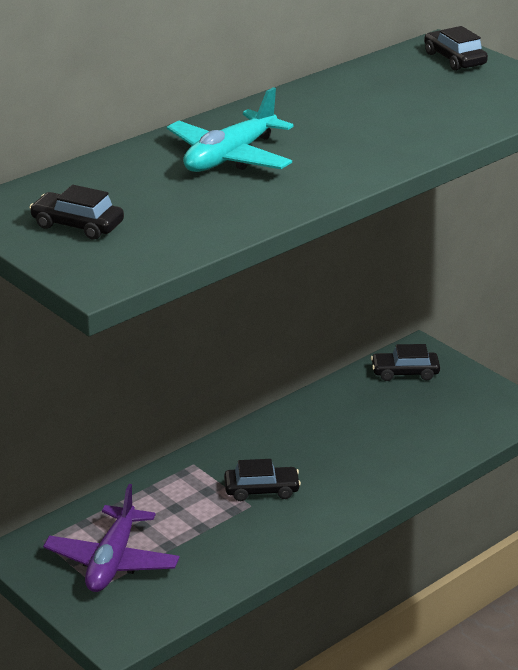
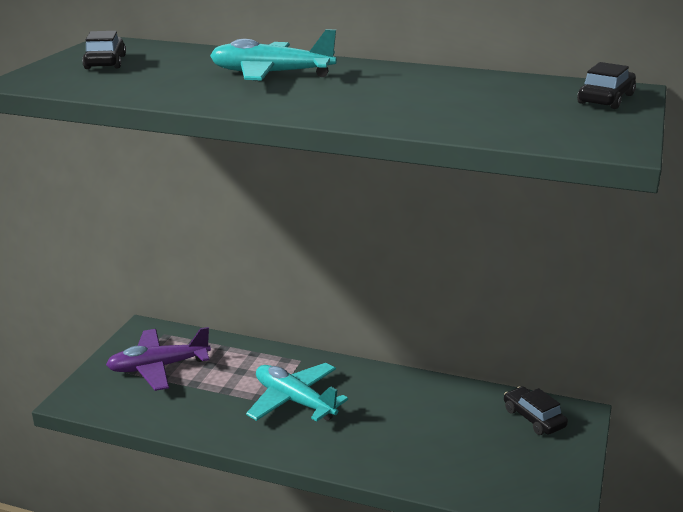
camera: 60 degrees right, 5 degrees down
(261, 490) = (294, 401): black car -> turquoise plane

